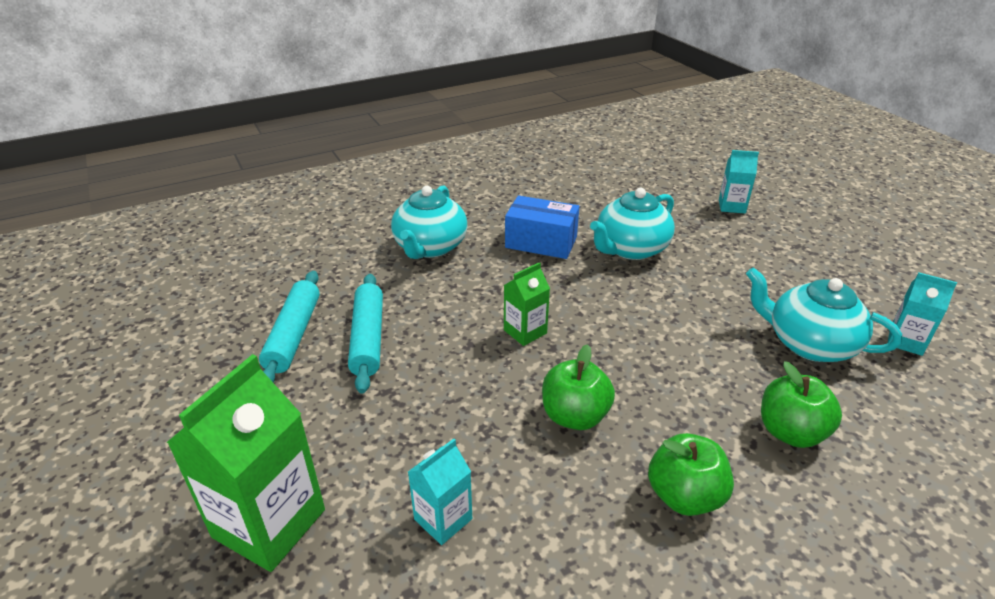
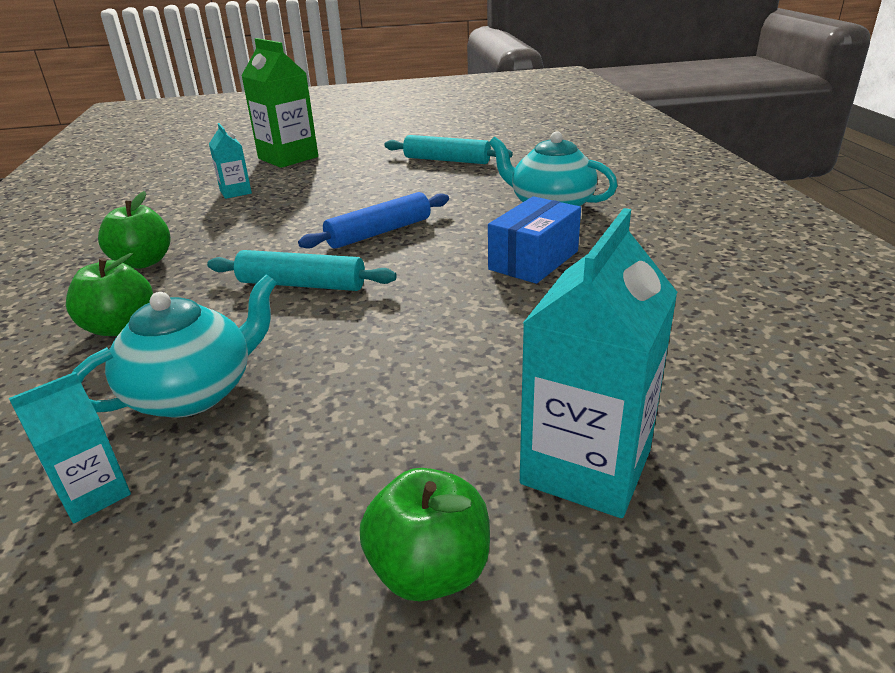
camera: 110 degrees right, 5 degrees down
(368, 338) = (423, 179): turquoise rolling pin -> turquoise rolling pin (301, 284)
(525, 332) = (379, 232): green carton -> blue rolling pin
(574, 416) = (261, 237): green apple -> green apple (430, 570)
(630, 249) = (488, 316): turquoise teapot -> none
(731, 206) = (586, 467): turquoise carton -> turquoise carton, size x1.88

